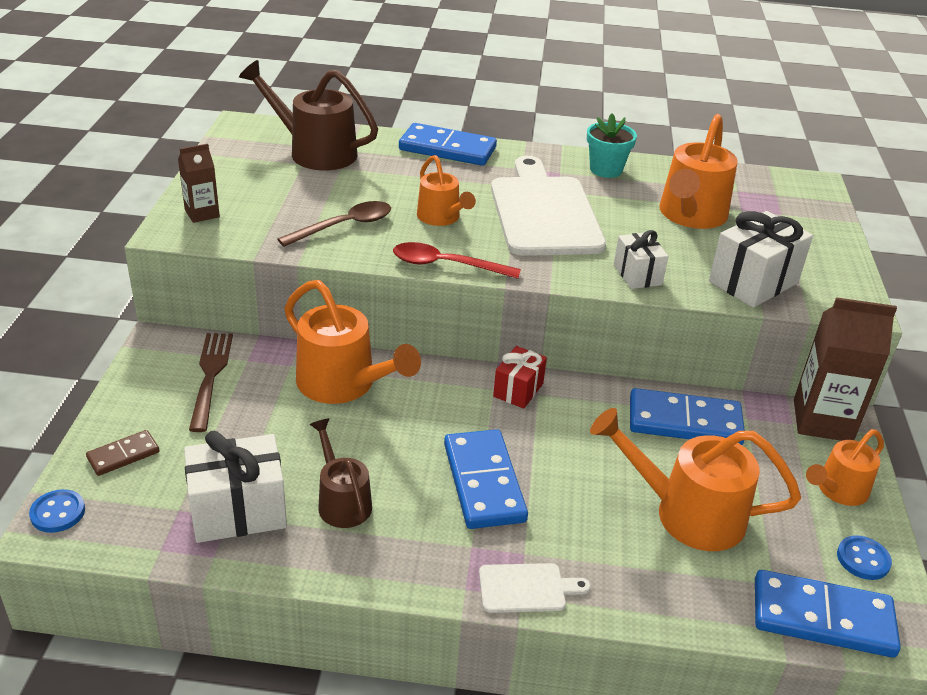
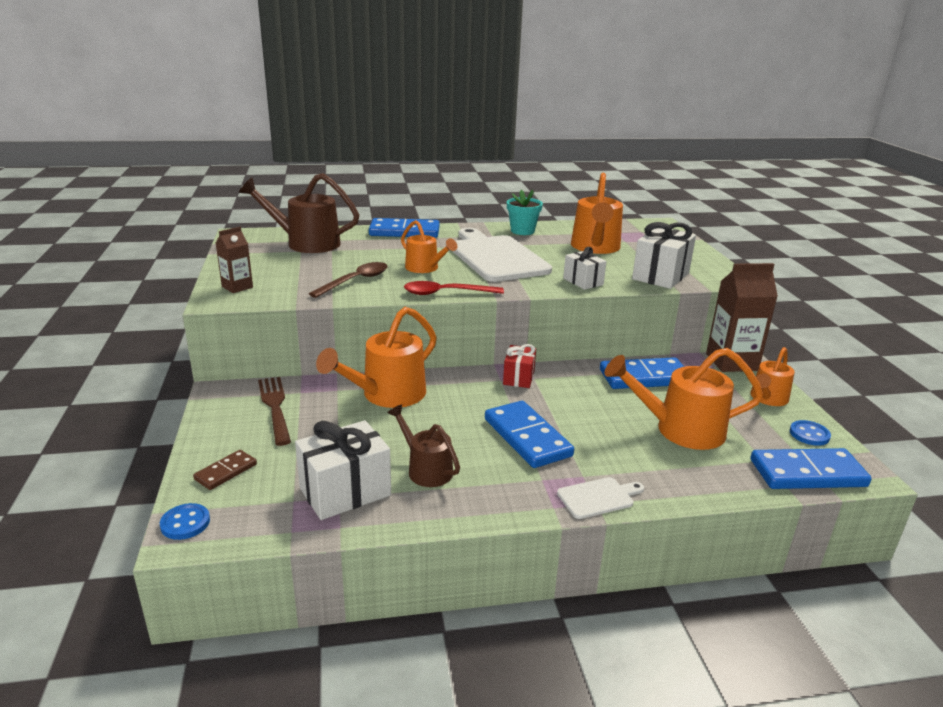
camera: 15 degrees left, 10 degrees down
(344, 385) = (386, 395): orange watering can -> orange watering can turned 105 degrees clockwise

